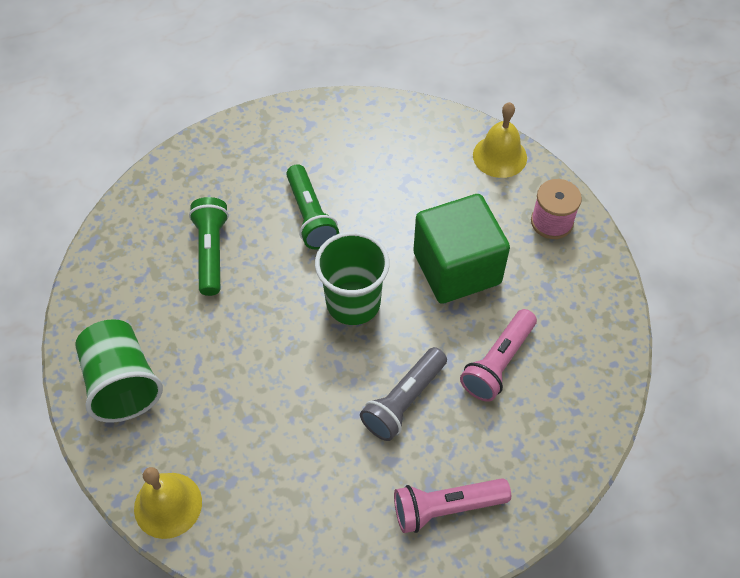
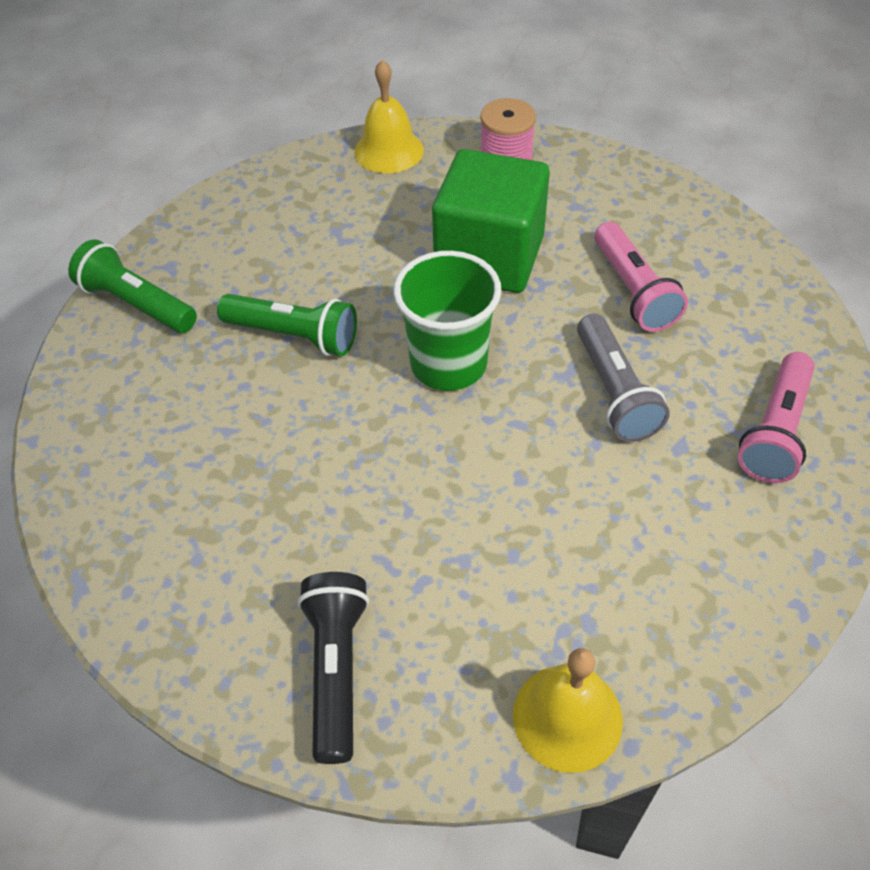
camera: 50 degrees left, 5 degrees down
(122, 383) = (337, 669): green cup -> black flashlight
(211, 252) = (240, 457): green flashlight -> green flashlight (137, 304)

